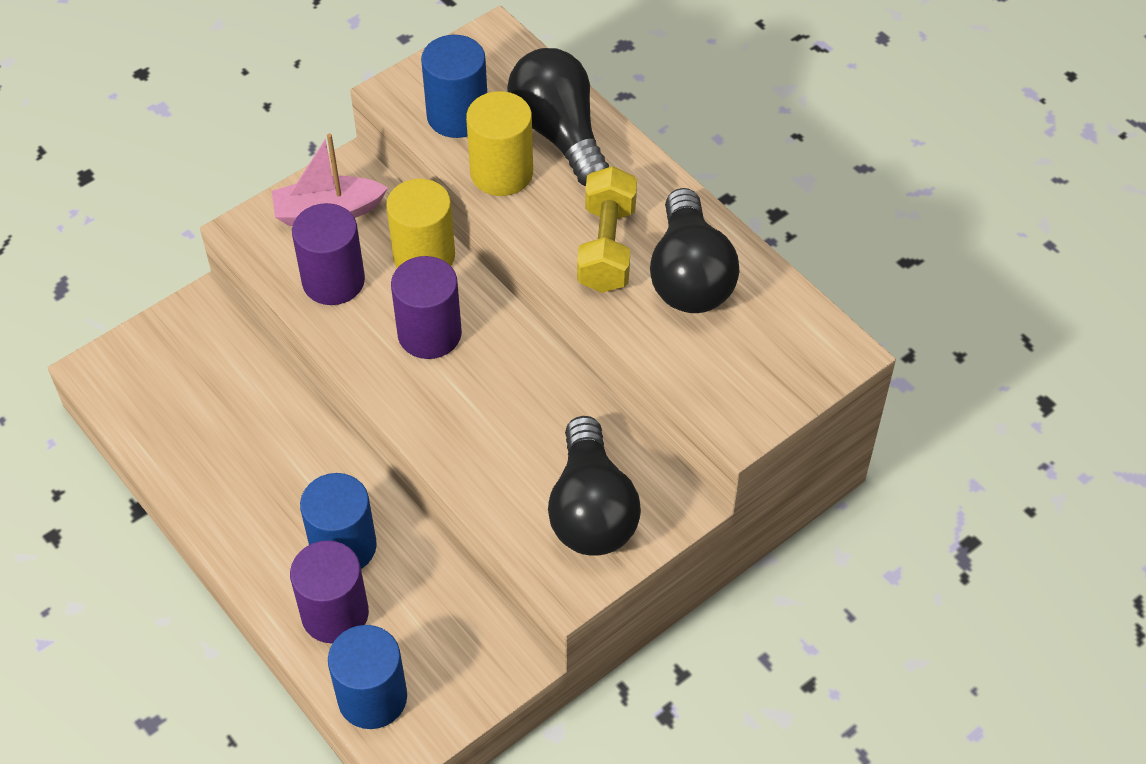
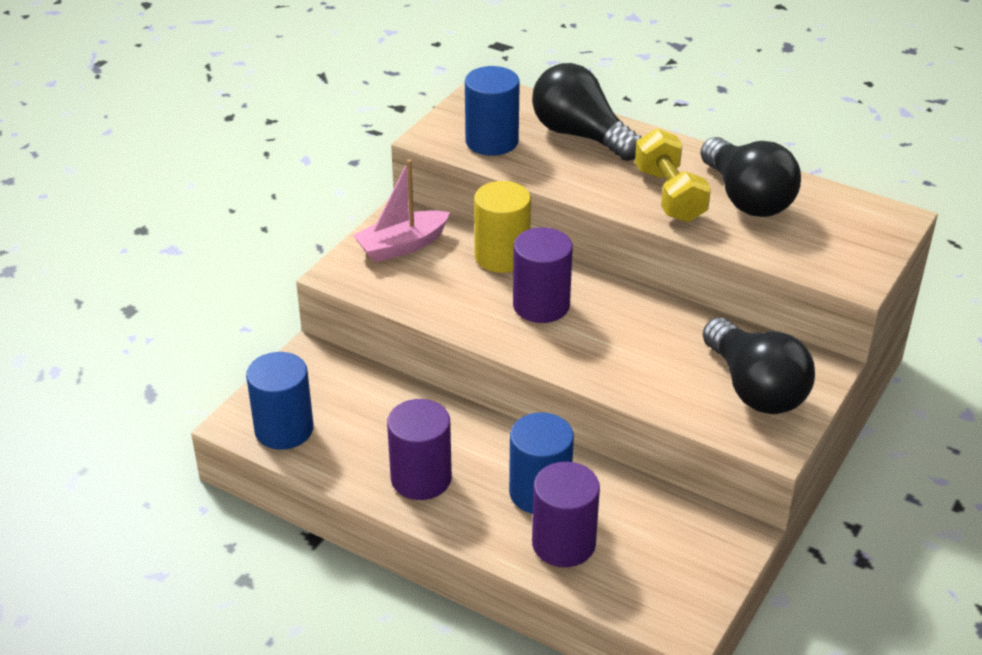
camera: 20 degrees left, 15 degrees down
(333, 281) = (436, 289): purple cylinder -> purple cylinder (421, 478)
(372, 697) = (636, 596): blue cylinder -> blue cylinder (284, 429)
(501, 172) = (552, 168): yellow cylinder -> none

